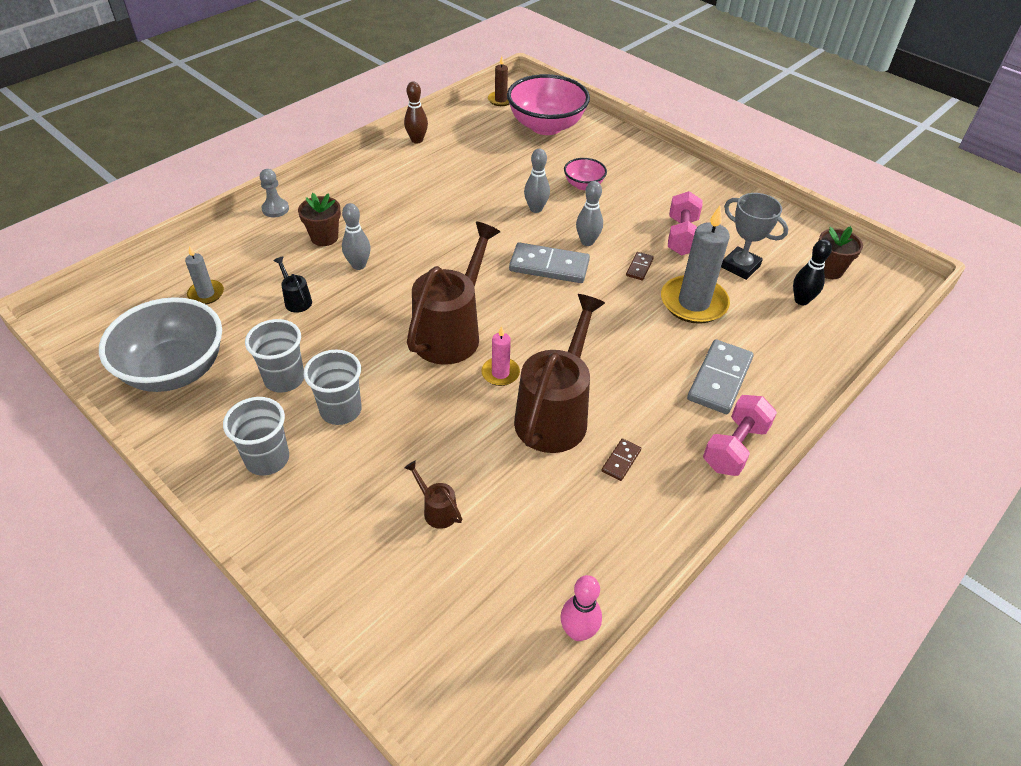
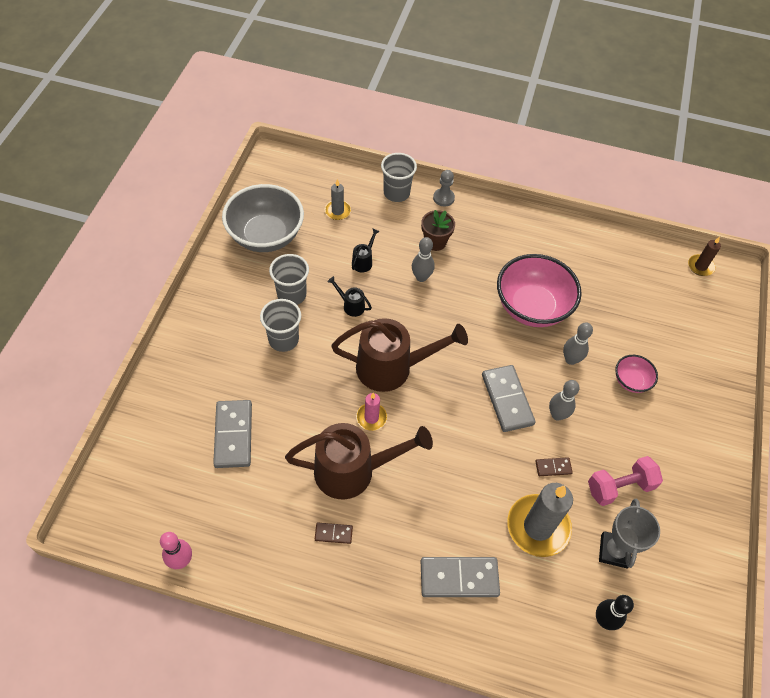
camera: 60 degrees right, 10 degrees up
(267, 459) = (225, 323): grey cup -> grey cup (396, 193)
(345, 333) = (351, 305): none -> black watering can
(417, 140) = (592, 237): brown bowling pin -> none
(437, 510) = (233, 435): brown watering can -> grey domino
(546, 126) = (692, 317): pink bowl -> pink bowl (532, 307)
(734, 447) = (391, 613): pink dumbbell -> none
(829, 270) = (667, 635): brown flower pot -> none

